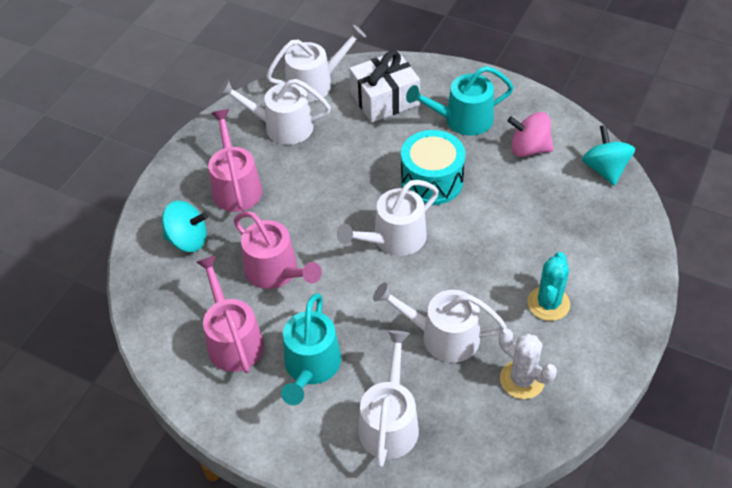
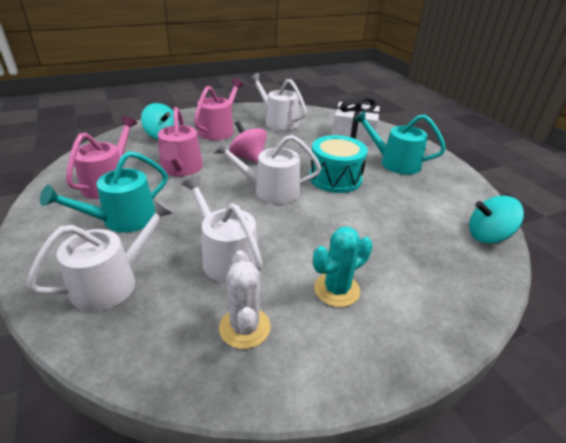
camera: 35 degrees right, 15 degrees down
(315, 83) = (320, 115): white watering can -> none
(529, 149) = (430, 196): pink spinning top -> pink spinning top (248, 157)
(605, 169) = (487, 236): turquoise spinning top -> turquoise spinning top turned 120 degrees counterclockwise

